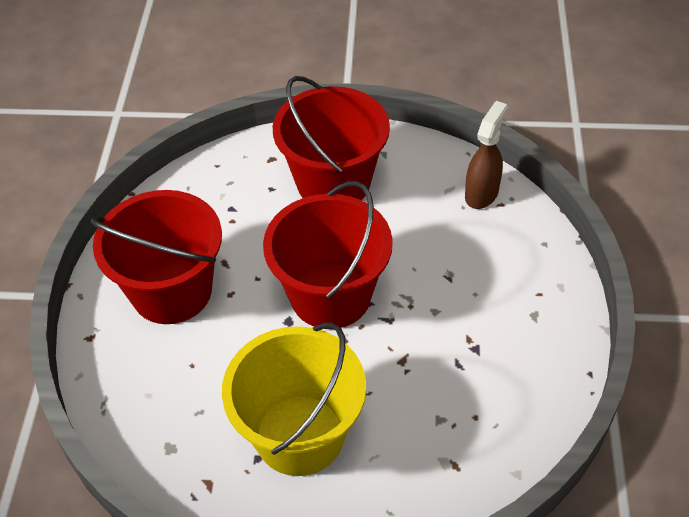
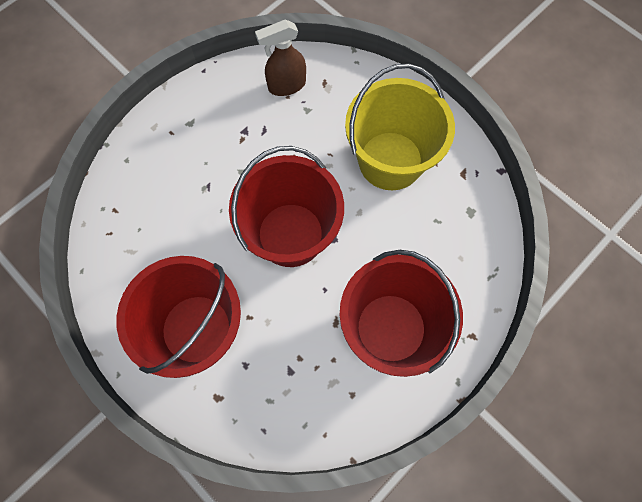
camera: 140 degrees left, 20 degrees up
(482, 193) = (115, 228): brown spray bottle -> brown spray bottle (286, 85)

